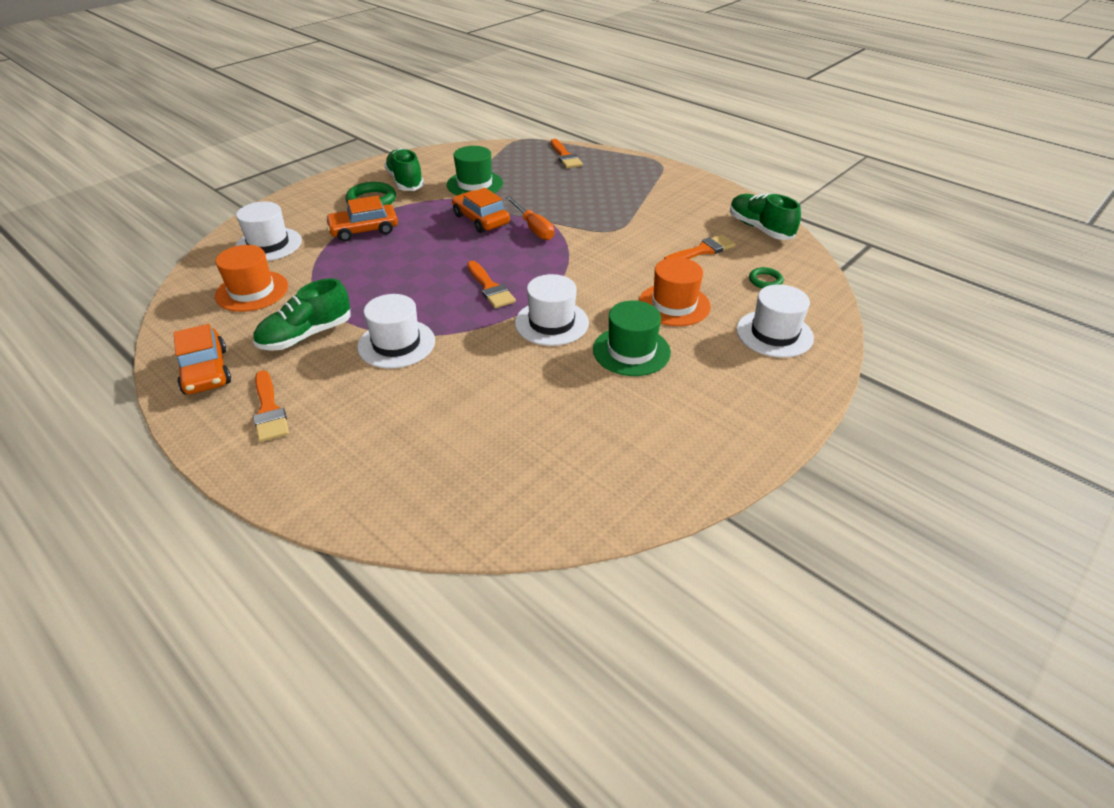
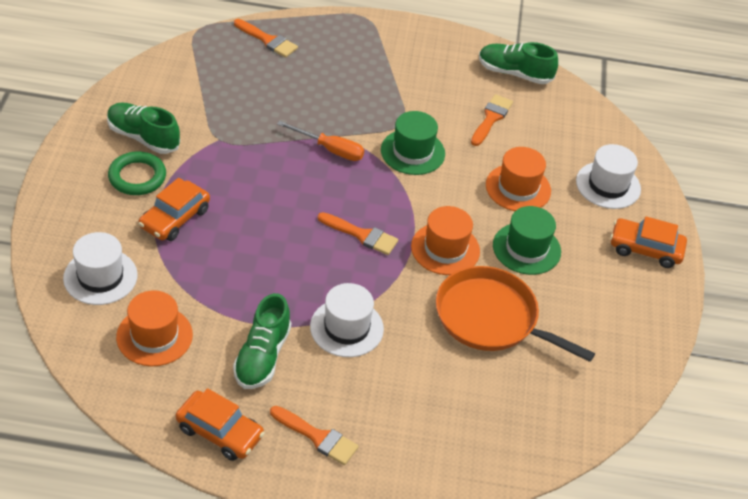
camera: 40 degrees left, 5 degrees up
(474, 184) = (218, 114): green hat -> green hat (412, 152)
(481, 219) = (272, 158): orange car -> orange car (645, 249)
(533, 390) = (491, 318): none -> orange pan
(551, 323) = (445, 249): white hat -> orange hat
(765, 280) = (562, 132): green ring -> none

